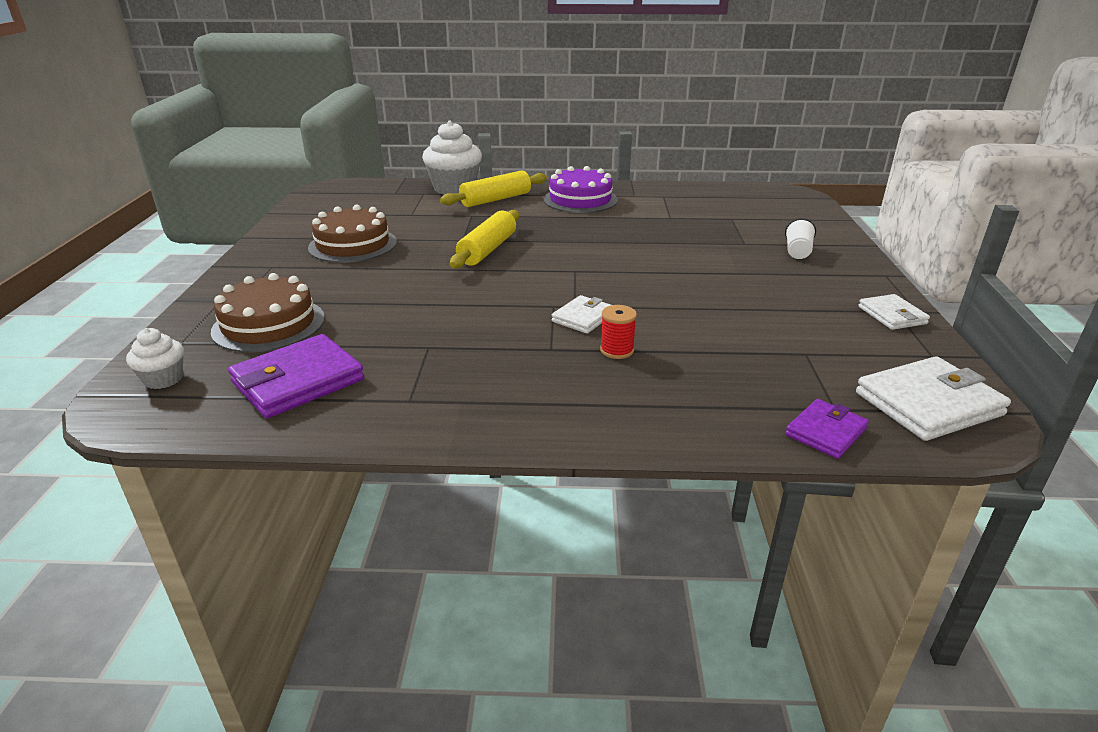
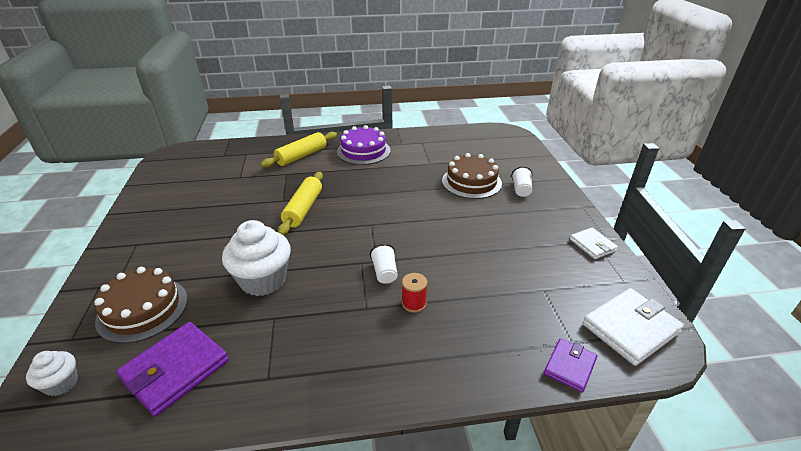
camera: 10 degrees left, 5 degrees up
(353, 245) = (198, 214): brown cake -> brown cake (471, 182)
(454, 189) = (269, 147): white cupcake -> white cupcake (263, 280)
(583, 317) = (385, 272): white wallet -> white cup

